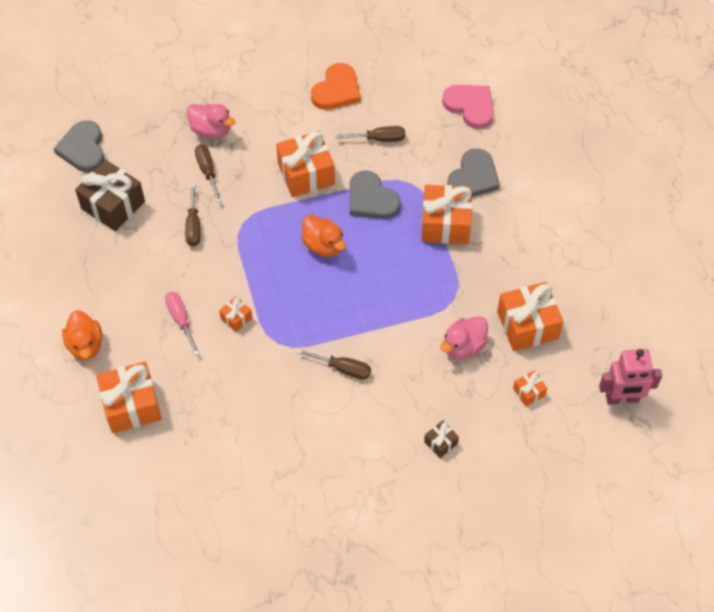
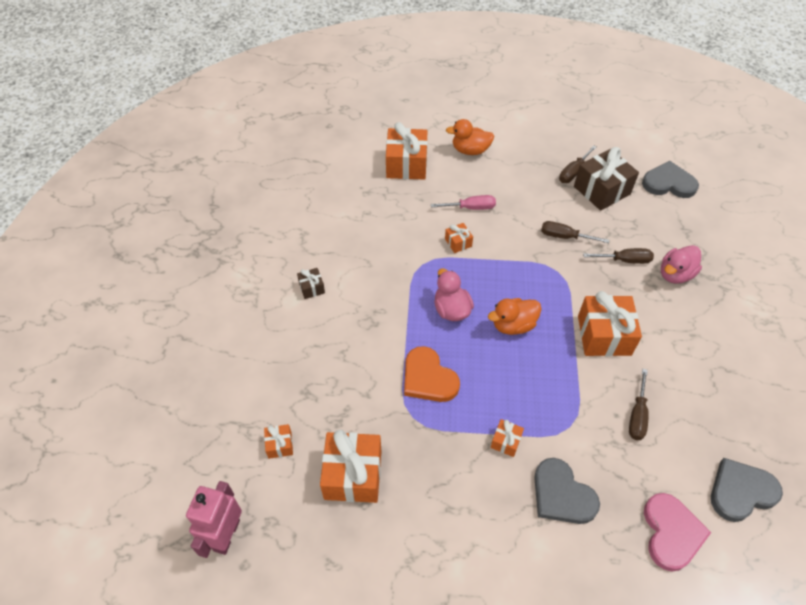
camera: 110 degrees right, 5 degrees down
(336, 90) = (715, 396): orange heart -> orange heart (428, 378)
(343, 368) = (376, 302): brown screwdriver -> brown screwdriver (573, 172)
(371, 199) = (558, 382): grey heart -> grey heart (741, 491)
(440, 443) = (269, 351): brown gift -> brown gift (312, 288)
(445, 224) = (506, 441): orange gift -> orange gift, size x0.48
(463, 346) = (355, 405): pink duck -> pink duck (451, 310)
(470, 106) = (671, 533): pink heart -> pink heart turned 60 degrees counterclockwise

